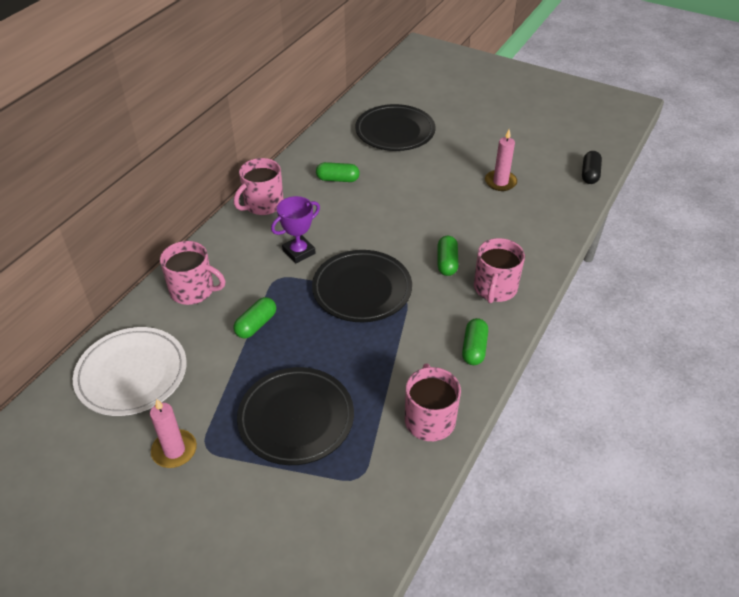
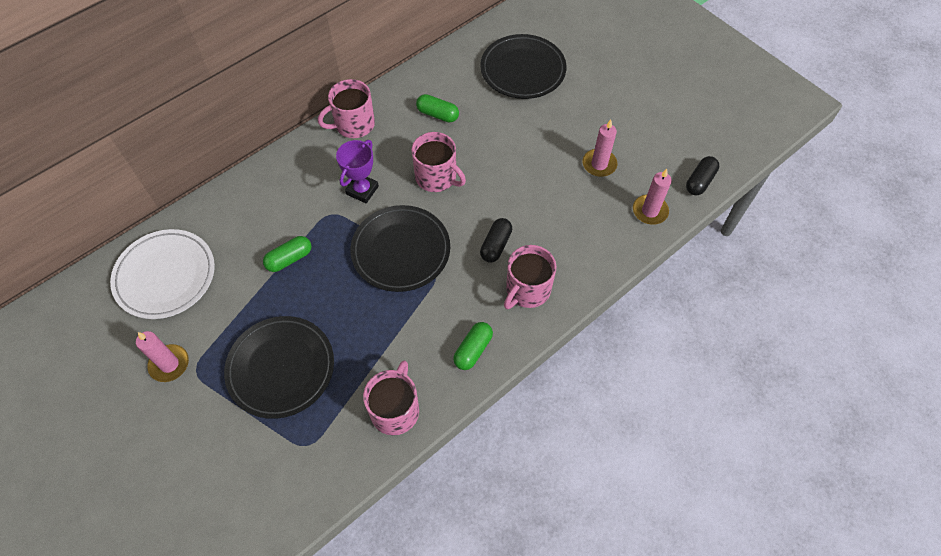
camera: 20 degrees right, 15 degrees up
(193, 290) = (251, 204): pink mug -> pink mug (436, 177)
(299, 252) = (362, 190): purple trophy -> purple trophy turned 45 degrees counterclockwise
(447, 262) = (496, 245): green capsule -> black capsule
(563, 204) = (650, 211): none -> pink candle

